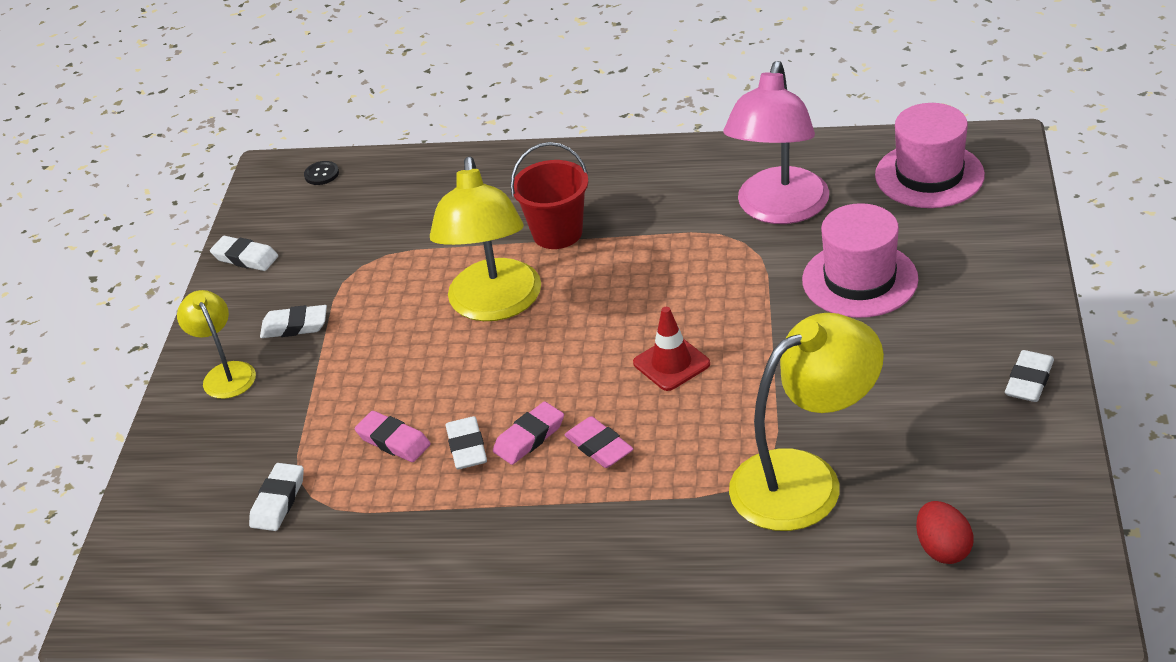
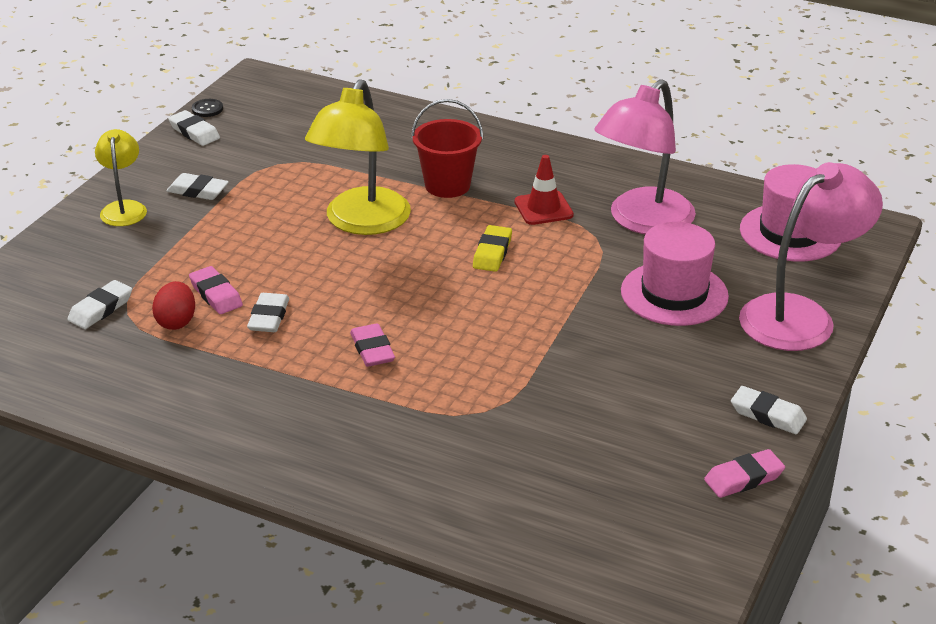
camera: 15 degrees right, 5 degrees down
(321, 174) = (292, 90): black button -> black button (207, 109)
(529, 437) = (322, 325): pink eraser -> pink eraser (744, 478)
(652, 294) = (492, 253): none -> yellow eraser
(671, 363) = (473, 308): red traffic cone -> red traffic cone (543, 208)
(805, 479) = (523, 427): yellow lamp -> none
(943, 549) = (602, 517): red egg -> red egg (176, 322)
(993, 262) = (800, 315): none -> pink lamp
(1029, 381) = (768, 415): white eraser -> white eraser turned 75 degrees clockwise

